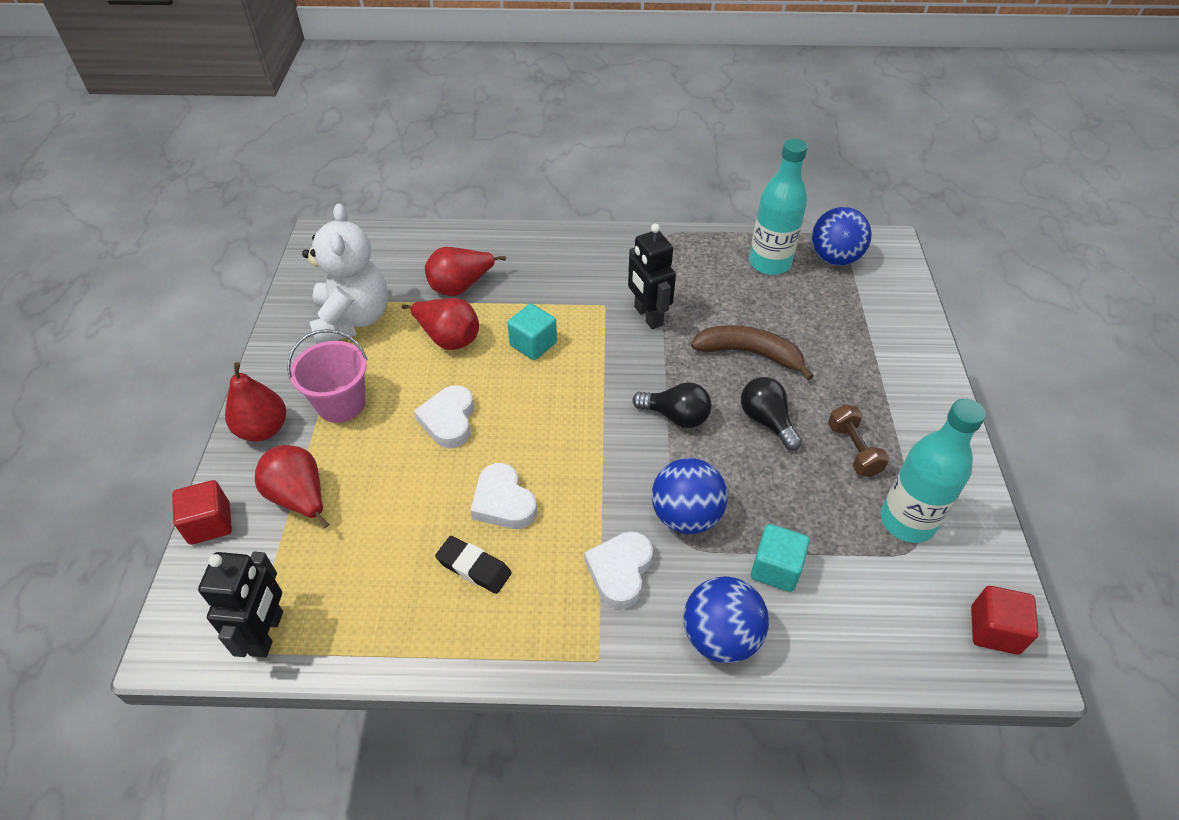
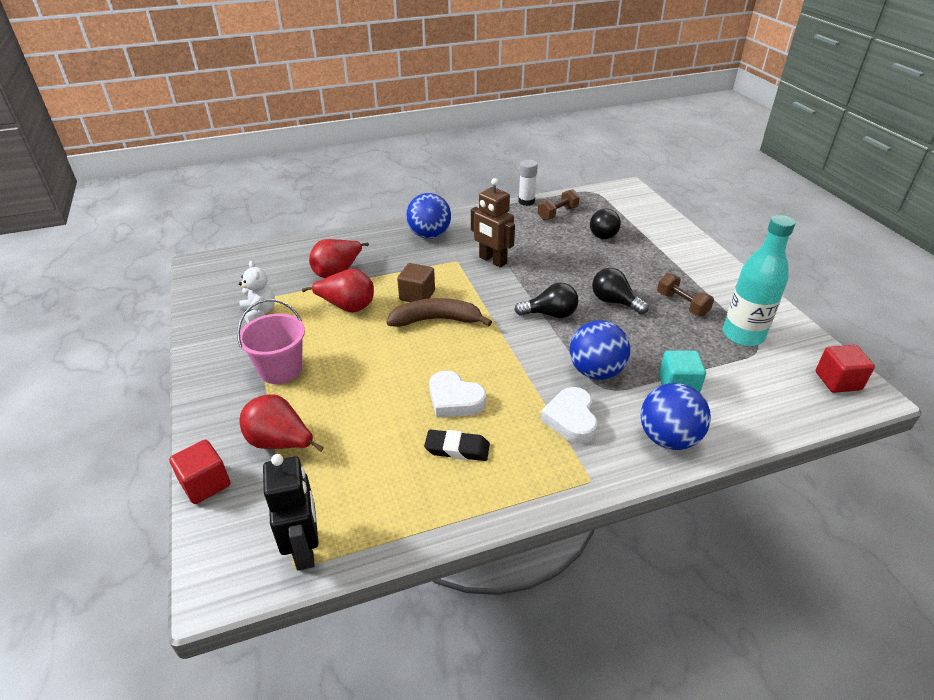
camera: 20 degrees left, 10 degrees down
(263, 429) = (220, 404): red pear -> none
(353, 320) = (259, 312): white teddy bear -> white teddy bear, size x0.51
(449, 420) = (379, 358): white heart -> none
(533, 344) = (417, 295): turquoise cube -> brown cube
(648, 316) = (492, 260): black robot -> brown robot
(739, 234) = (526, 201): none -> white glue stick
(750, 354) = (577, 266): brown banana -> brown banana (436, 320)
(769, 263) = (557, 214): turquoise bottle -> brown dumbbell
(811, 309) = (602, 233): none -> black light bulb
(834, 258) = (598, 203): blue ball -> blue ball (429, 235)

